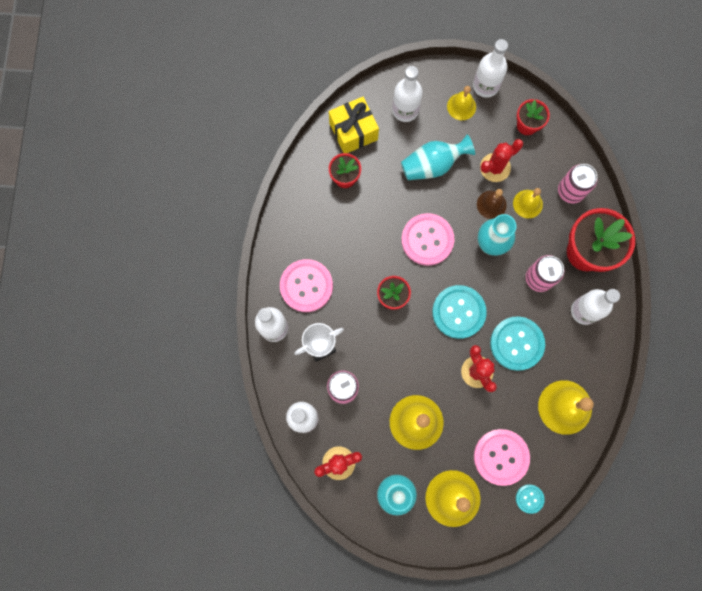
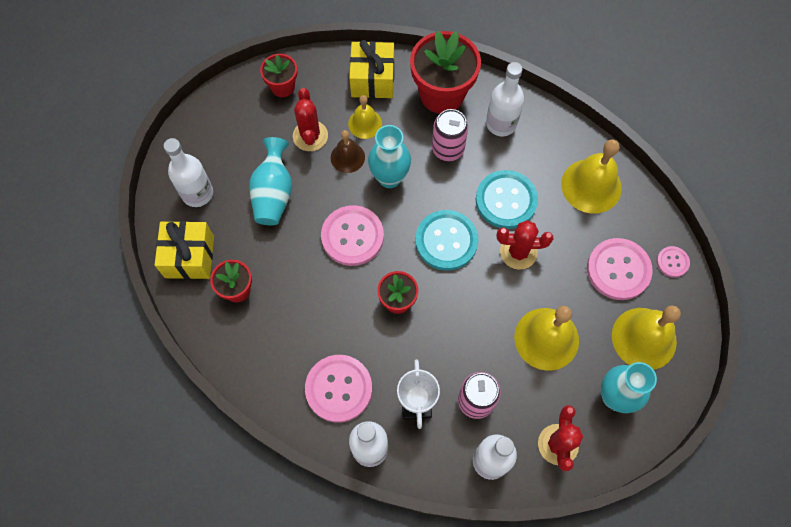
camera: 65 degrees left, 10 degrees down
(461, 106) = (226, 137): yellow bell -> none
(485, 86) = (218, 105): white bottle -> none
(529, 498) = (672, 262): turquoise button -> pink button
(570, 191) = (372, 79): pink can -> yellow gift

